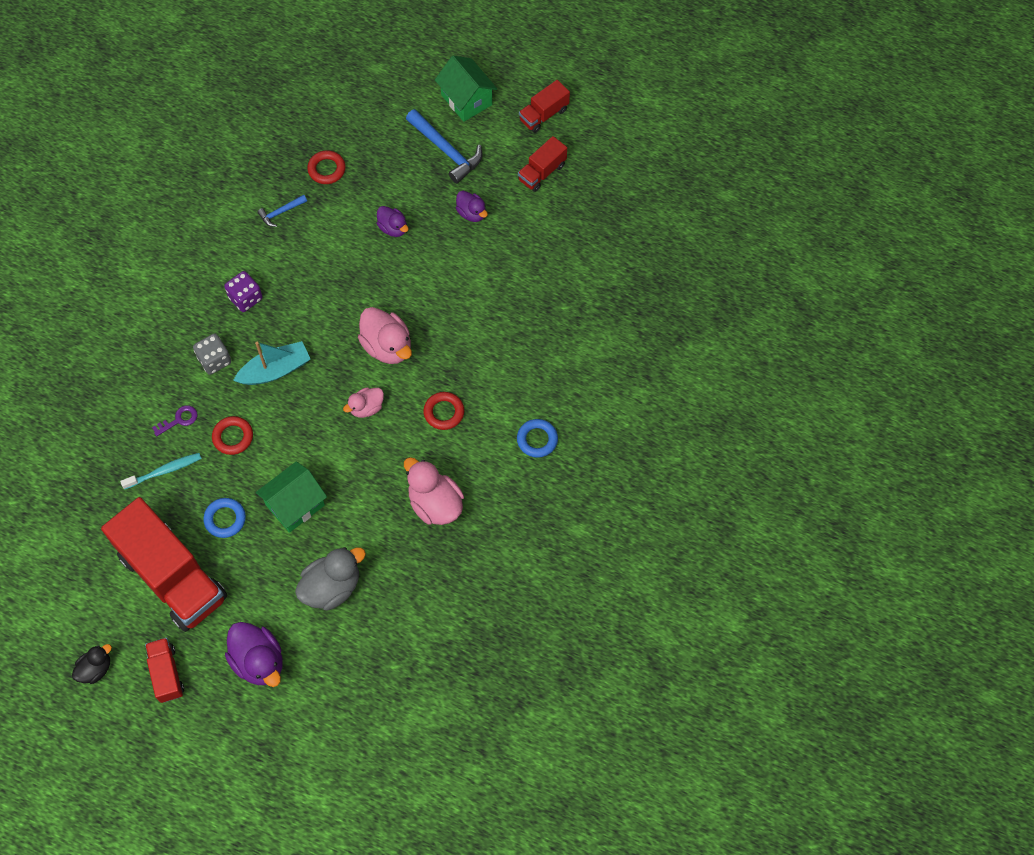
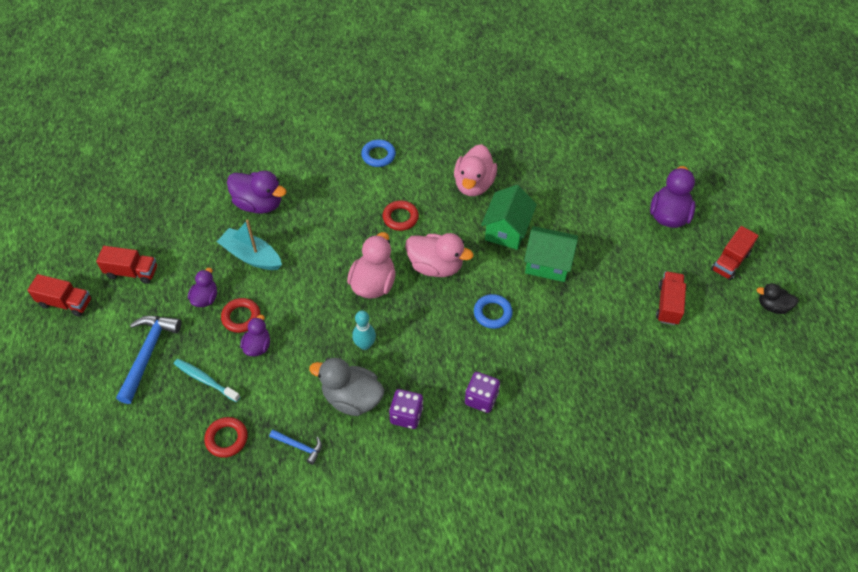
camera: 125 degrees left, 10 degrees down
(164, 471) = (601, 368): turquoise toothbrush -> turquoise toothbrush (205, 380)
(172, 576) = (668, 304): red truck -> red truck, size x0.47
(179, 420) = (552, 388): purple key -> none
(214, 360) = (481, 398): grey dice -> purple dice
(225, 519) = (598, 300): blue ring -> blue ring (492, 313)
(233, 437) = (533, 339): red ring -> red ring (241, 317)
(275, 370) = (454, 347): turquoise boat -> turquoise boat (251, 256)
(332, 305) = (365, 345): none -> turquoise bowling pin
(332, 587) = (583, 206): grey duck -> grey duck (352, 398)
(366, 408) = (435, 266): pink duck -> pink duck, size x1.70
(466, 100) = (78, 371): green house -> green house (506, 230)
(549, 303) = (259, 204): none -> purple duck

